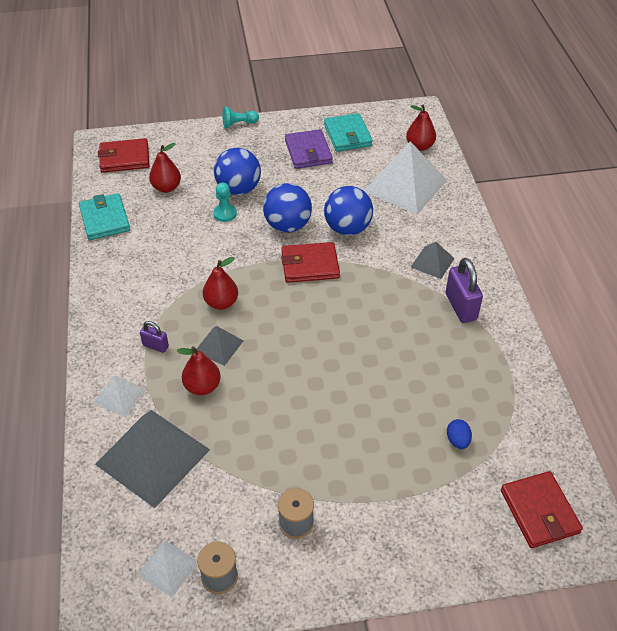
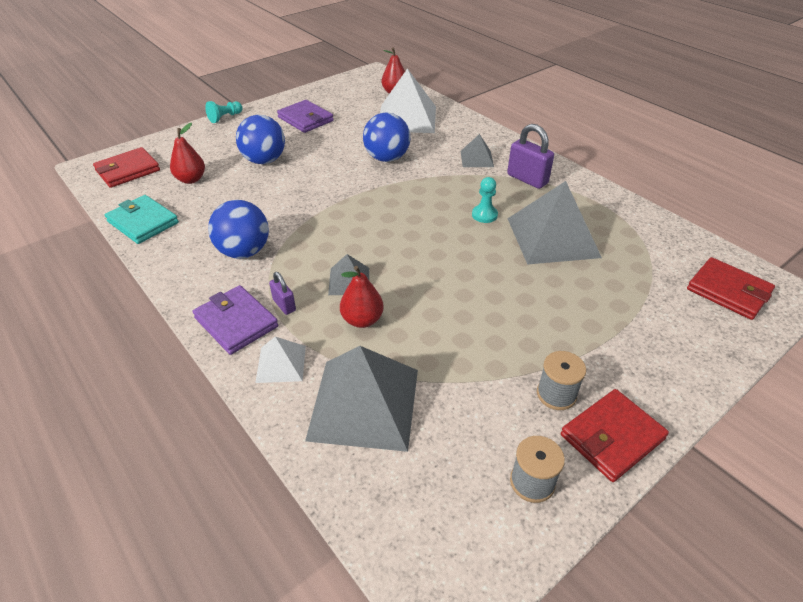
camera: 30 degrees left, 5 degrees down
(113, 345) = (236, 322): none -> purple wallet
(155, 346) = (284, 305): purple padlock -> purple padlock turned 60 degrees clockwise
(168, 568) = (473, 503): white pyramid -> none
(221, 303) = (321, 247): red pear -> none
(225, 214) = (266, 181): turquoise pawn -> turquoise pawn (484, 215)
(288, 225) = (333, 172): blue ball -> blue ball (244, 252)
(310, 265) = (378, 192): red wallet -> red wallet (612, 437)
(347, 135) = (329, 100): turquoise wallet -> none
(426, 381) = (552, 237): none -> grey pyramid
(457, 441) = (619, 269): blue egg -> none

